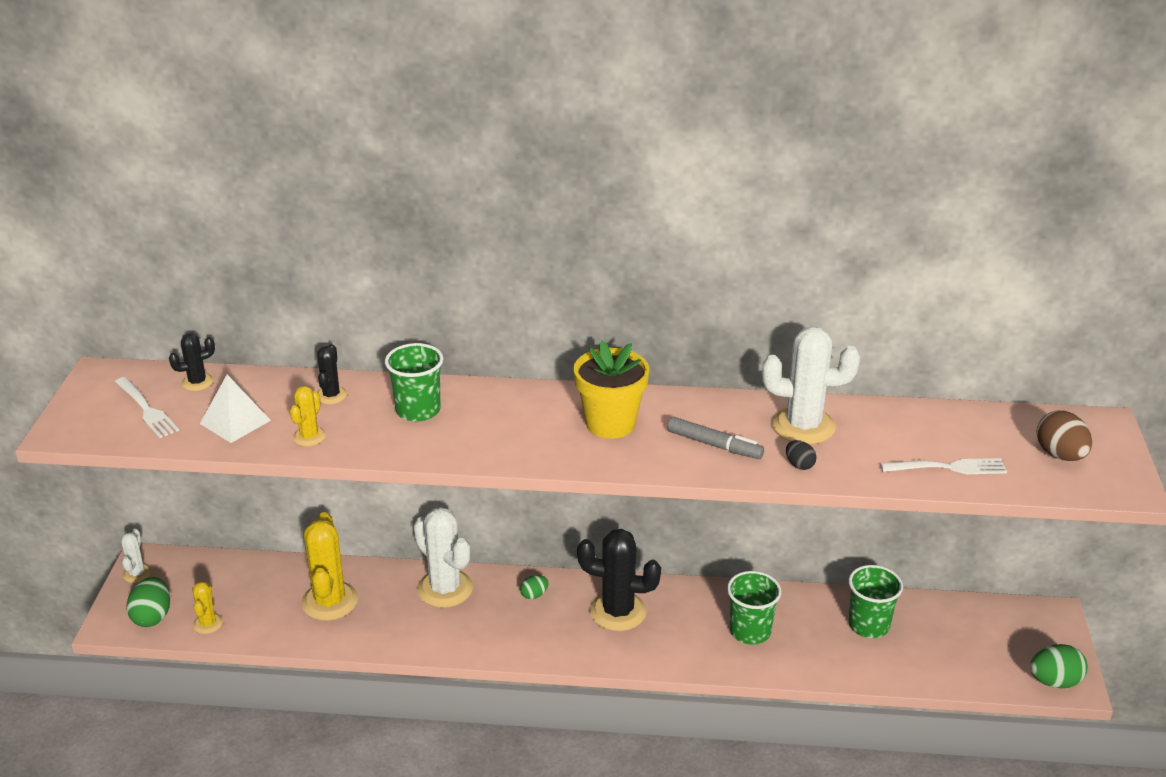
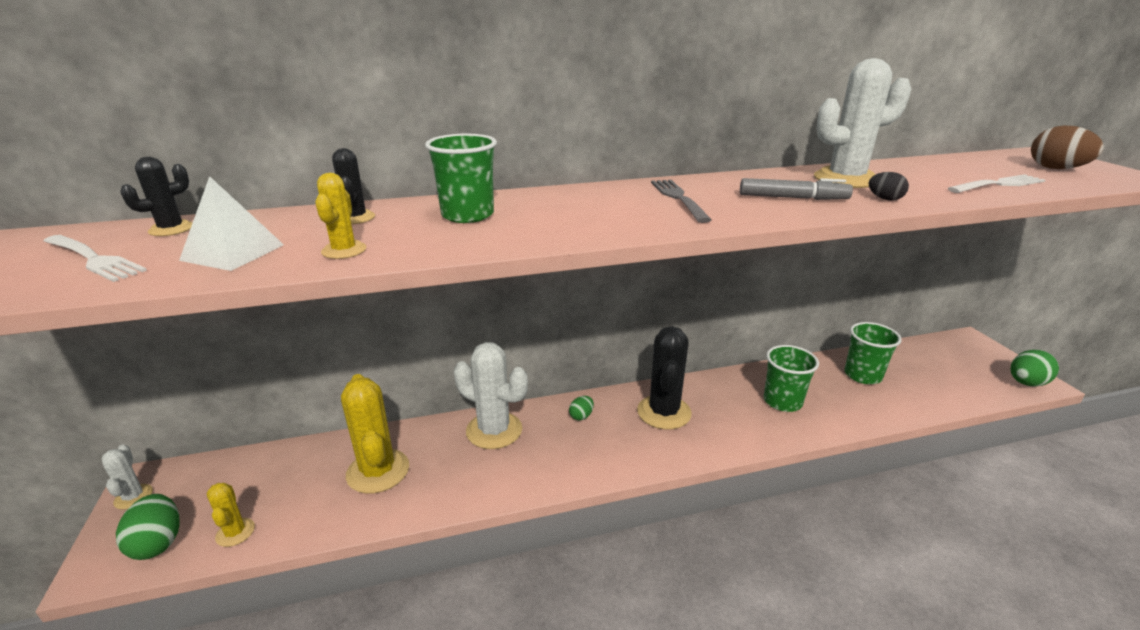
camera: 20 degrees left, 5 degrees down
(610, 424) = (678, 198): yellow flower pot -> grey fork
(618, 611) = (664, 412): black cactus -> black cactus turned 75 degrees counterclockwise

